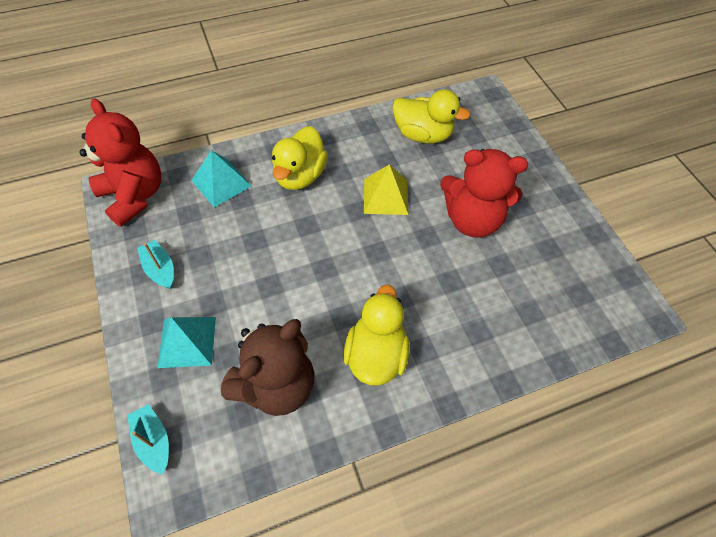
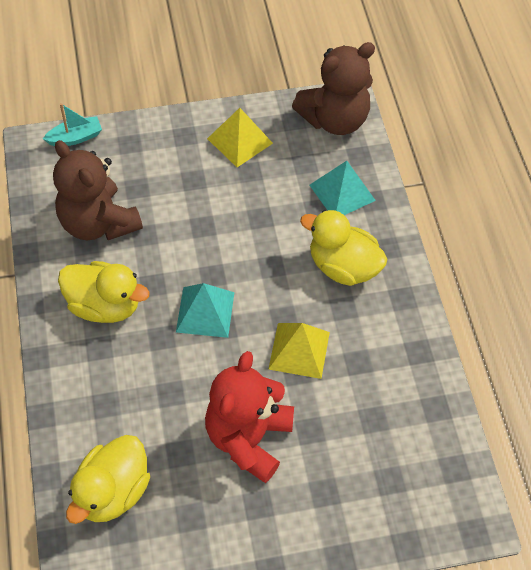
camera: 100 degrees right, 0 degrees up
(134, 196) = (334, 119): red teddy bear -> brown teddy bear
(160, 269) = (240, 141): turquoise boat -> yellow pyramid
(187, 341) = (158, 160): turquoise pyramid -> turquoise pyramid (205, 312)
(422, 135) = (397, 414): yellow duck -> yellow duck (112, 491)

